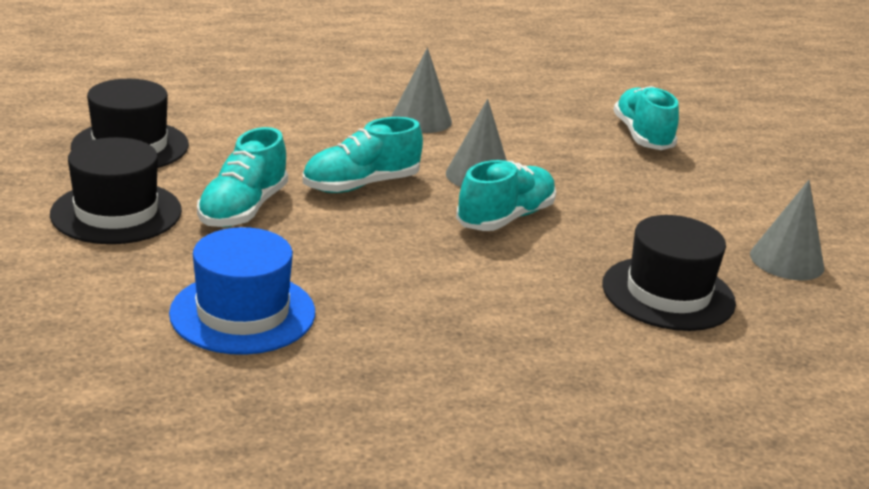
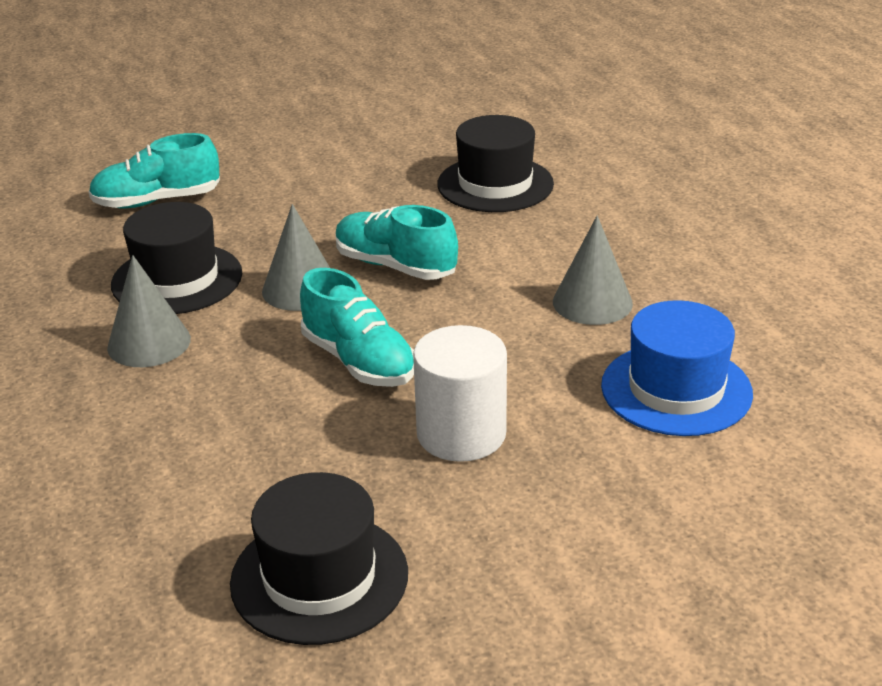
camera: 95 degrees left, 5 degrees up
(116, 212) = (523, 532): black hat -> black hat (177, 279)
(243, 209) = (461, 434): turquoise shoe -> white cylinder
(787, 261) = (406, 136): grey cone -> grey cone (592, 302)

